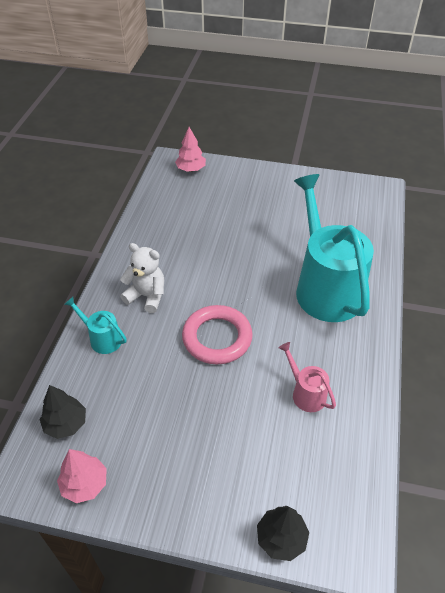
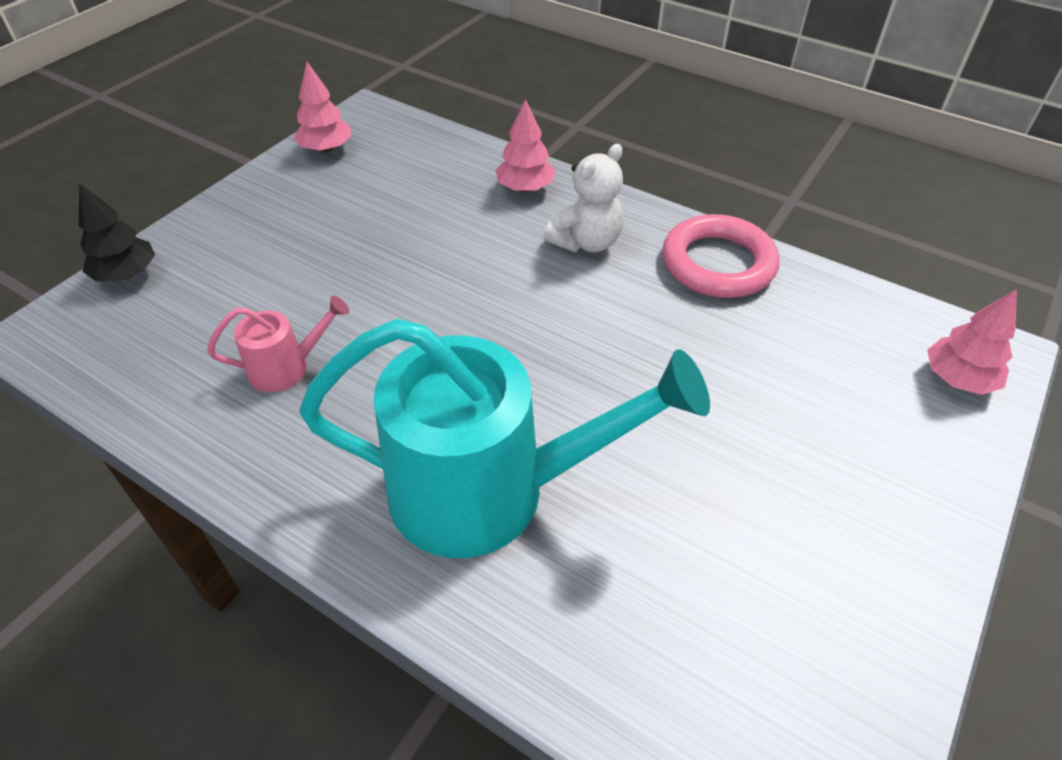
camera: 110 degrees right, 0 degrees up
(66, 424) = (412, 145): black tree -> none
(102, 338) = (525, 188): turquoise watering can -> pink tree
(217, 338) = (457, 298): pink ring -> pink ring (718, 263)

